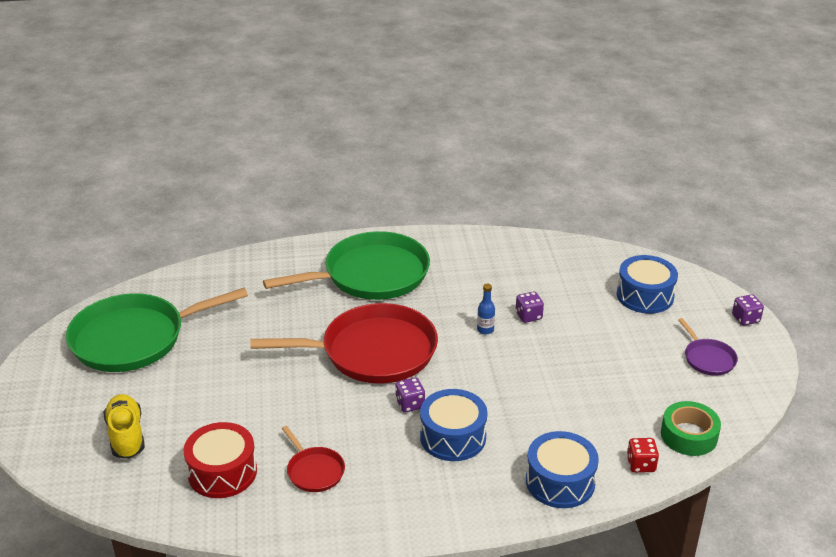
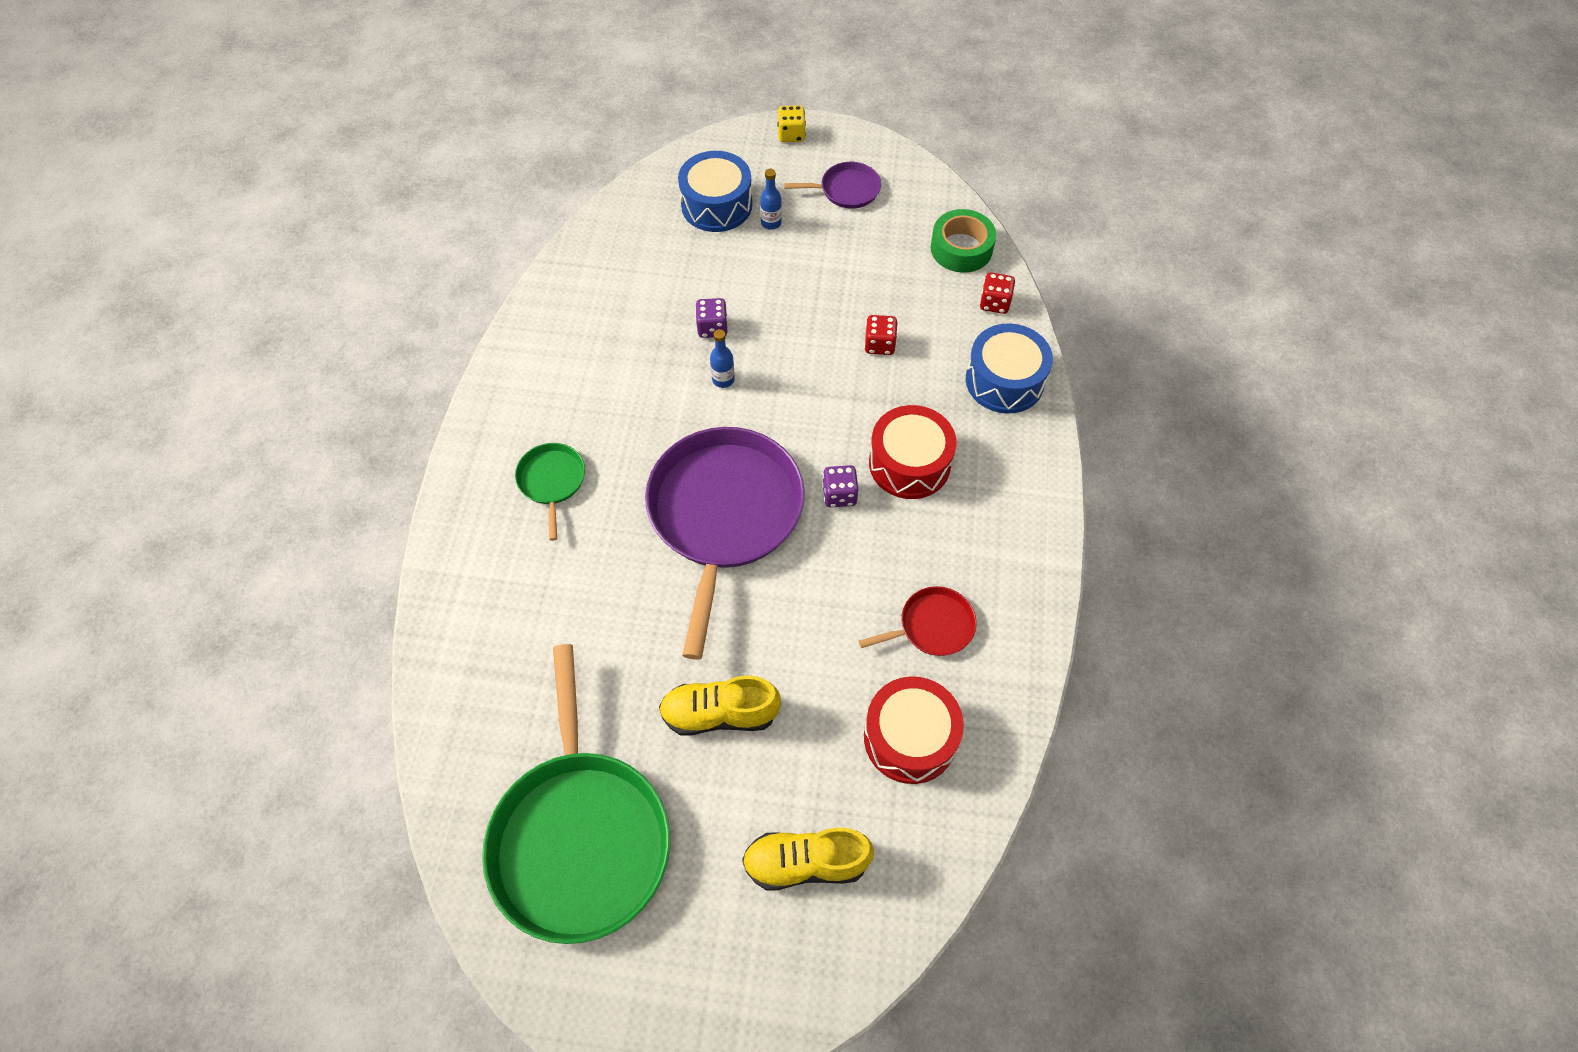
camera: 75 degrees left, 25 degrees up
(223, 378) = (719, 714): none -> yellow shoe
(371, 275) = (552, 481): green pan -> green pan, size x0.45
(373, 352) = (724, 514): red pan -> purple pan
(453, 437) = (909, 463): blue drum -> red drum
(559, 403) = (879, 344): none -> red dice
(645, 325) = (771, 223): none -> blue bottle
(745, 319) = (791, 134): purple dice -> yellow dice

